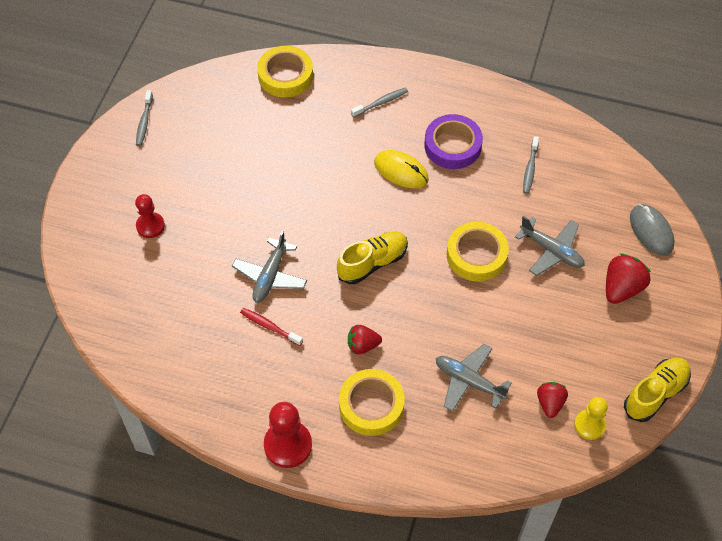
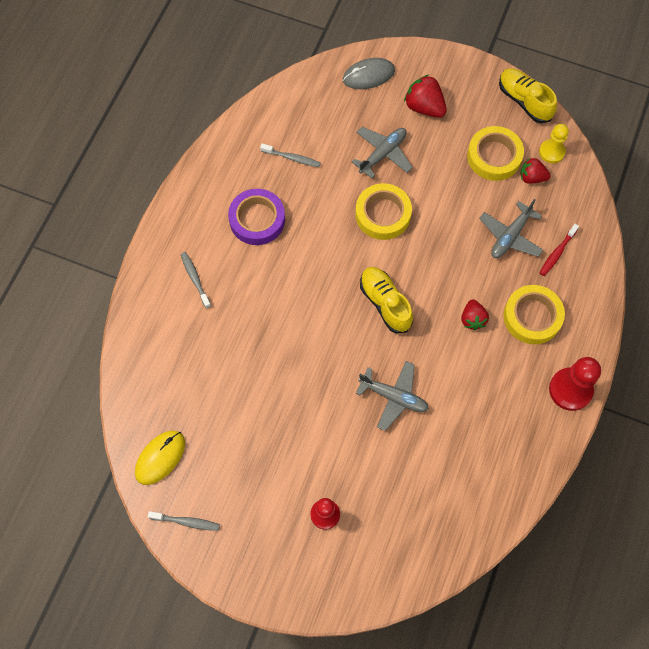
camera: 85 degrees left, 10 degrees up
(269, 326) = (449, 400): red toothbrush -> red toothbrush (557, 253)
(285, 76) = (144, 369): yellow tape -> yellow tape (494, 156)
(401, 171) = (282, 268): yellow mouse -> yellow mouse (160, 457)

